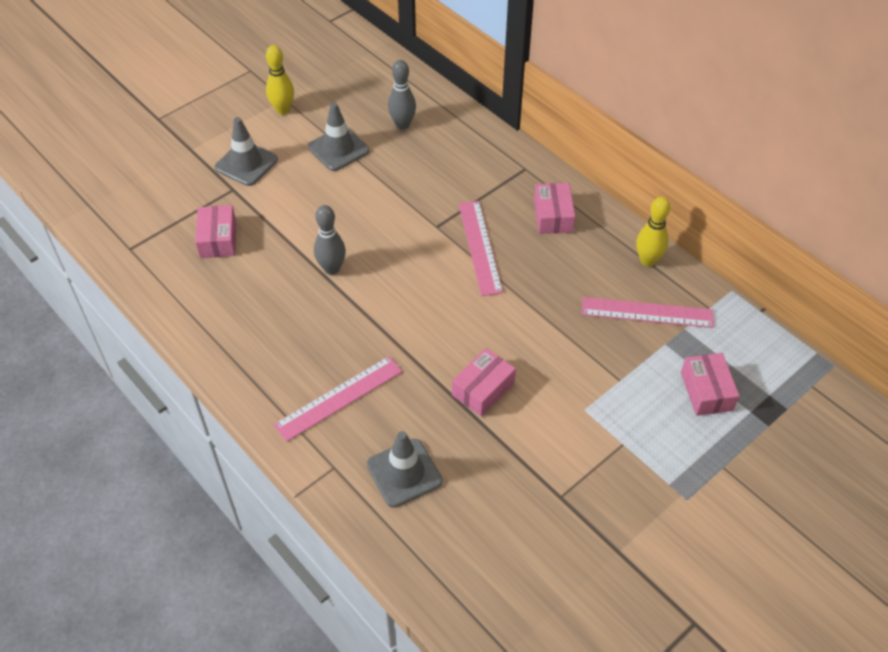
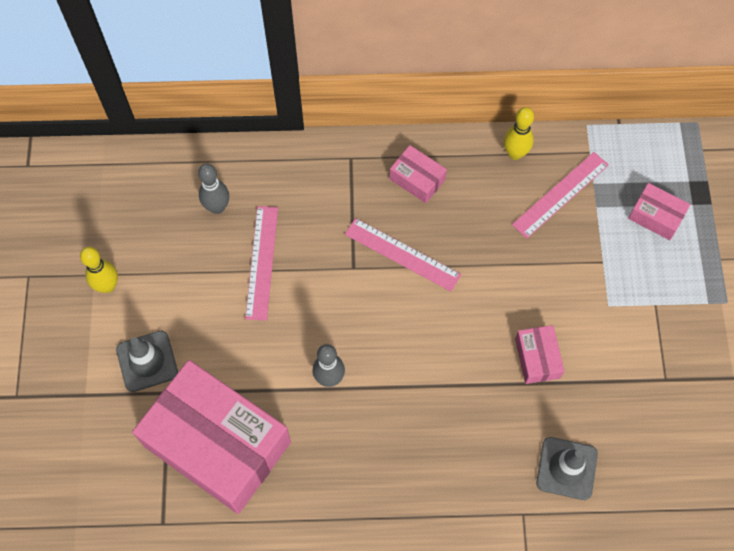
camera: 50 degrees left, 15 degrees up
(218, 239) = (217, 444): pink box -> pink box, size x2.38
(338, 149) = (199, 276): grey traffic cone -> none
(339, 397) = (462, 465): pink ruler -> pink ruler (261, 262)

